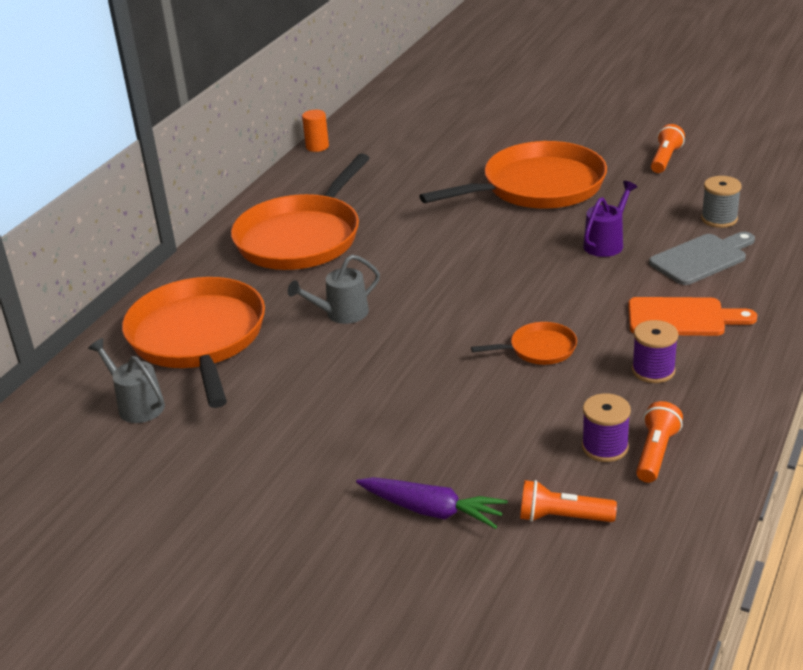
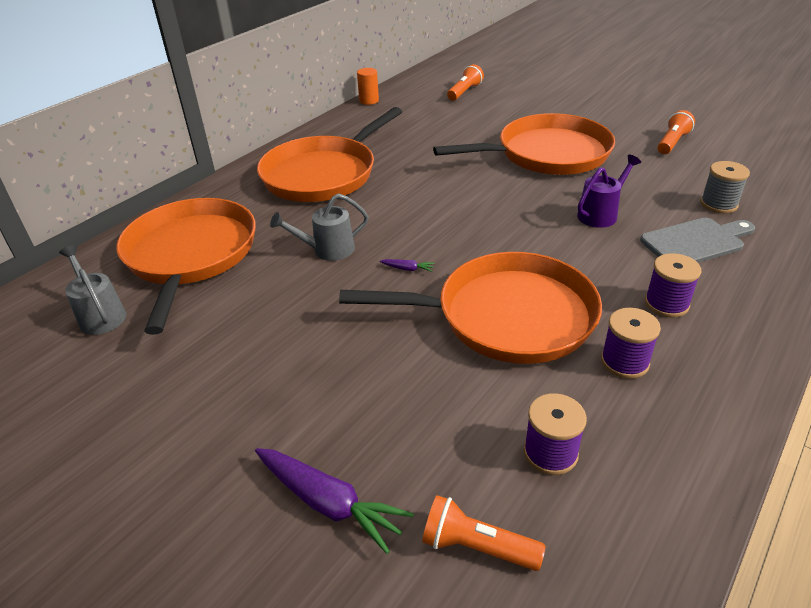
camera: 10 degrees right, 5 degrees up
(430, 320) = (407, 269): none -> purple carrot
(539, 349) = (507, 316): orange pan -> orange pan, size x2.28
(656, 453) = (609, 473): orange flashlight -> orange flashlight (464, 92)
(682, 317) = (666, 304): orange cutting board -> purple spool

